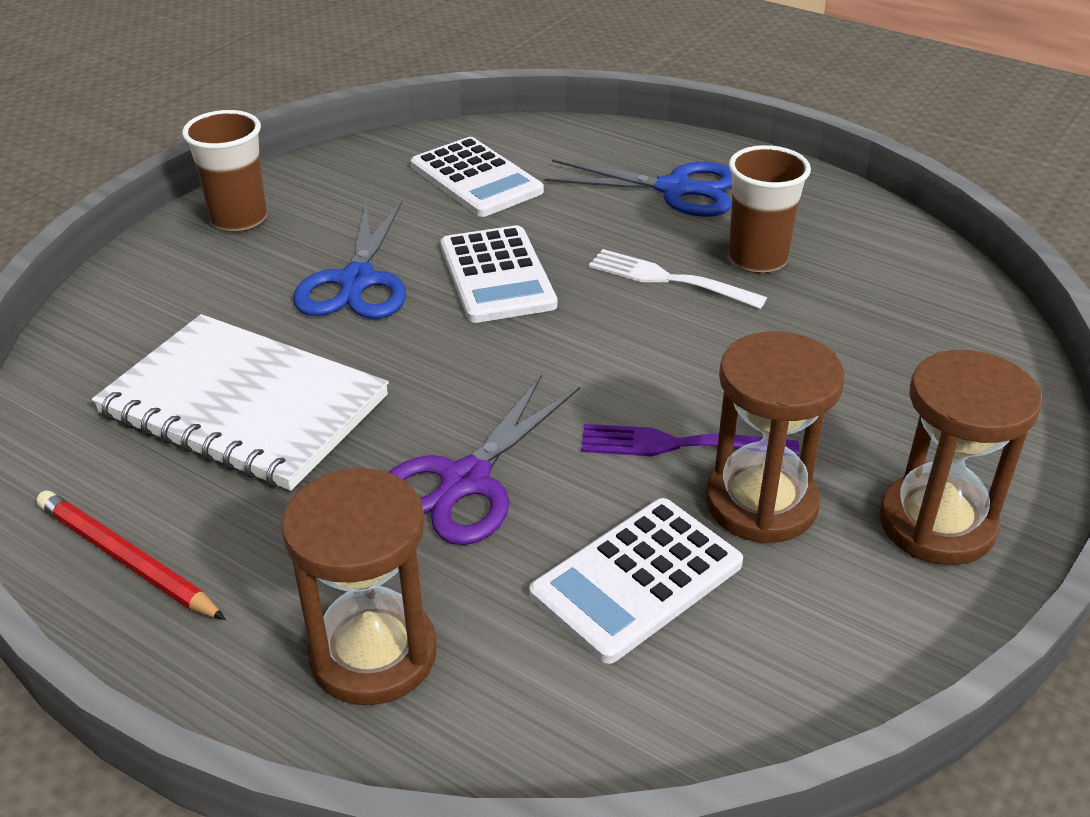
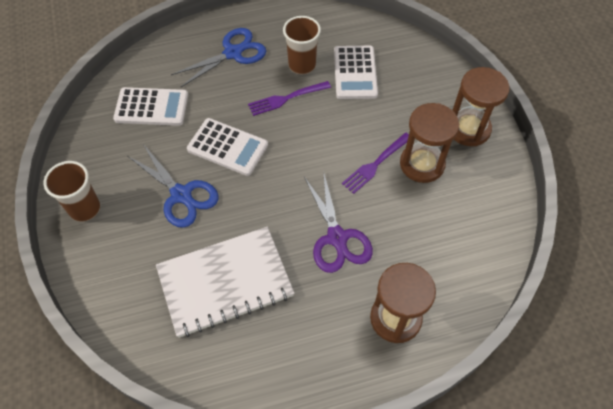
camera: 50 degrees left, 20 degrees up
(127, 559) = (281, 371): red pencil -> none
(637, 579) = (425, 222): white calculator -> white calculator (355, 73)
(669, 279) = (286, 98): white fork -> purple fork

